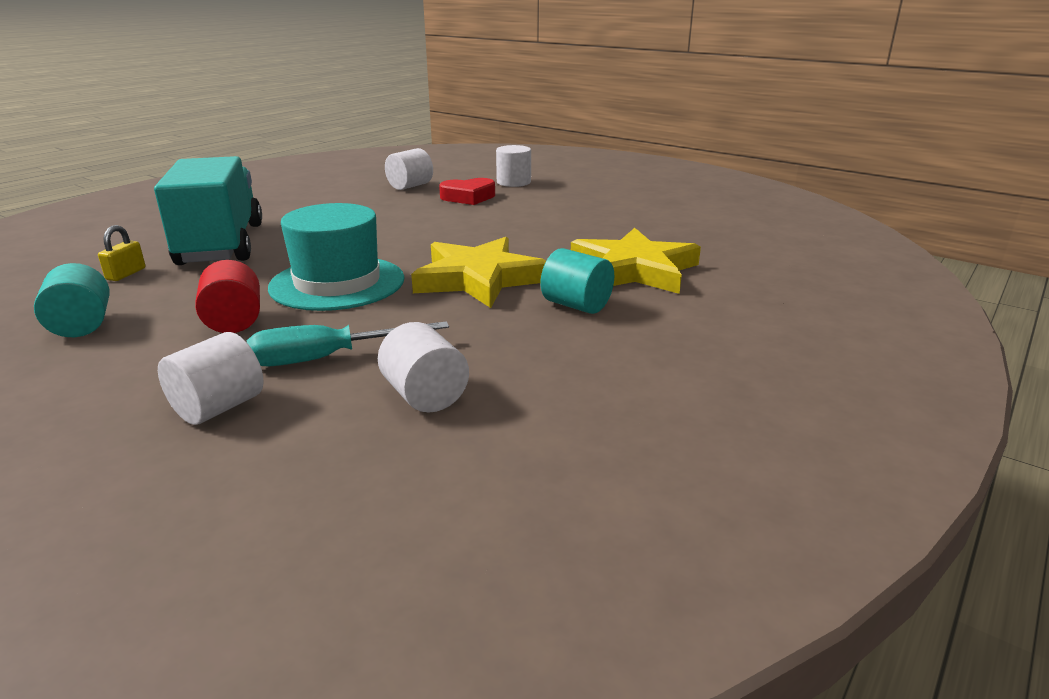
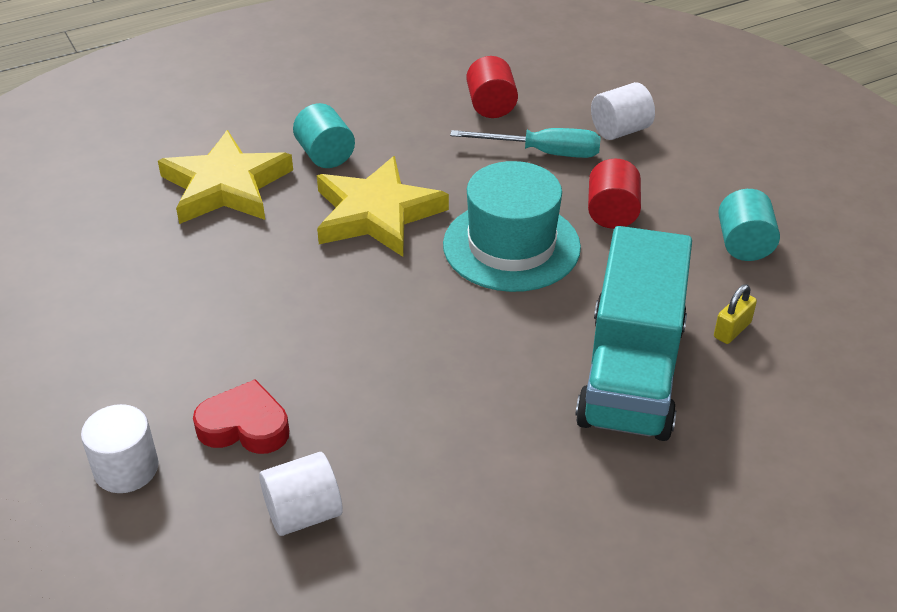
camera: 155 degrees left, 15 degrees up
(425, 396) = (491, 106): white cylinder -> red cylinder

